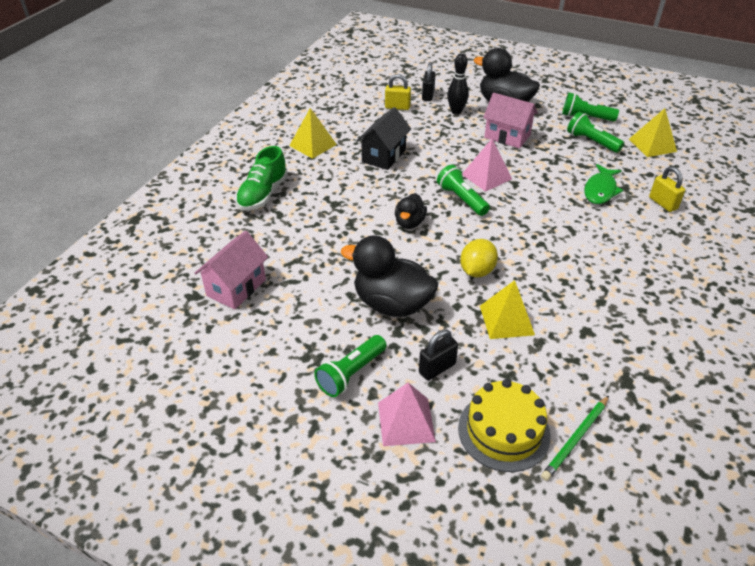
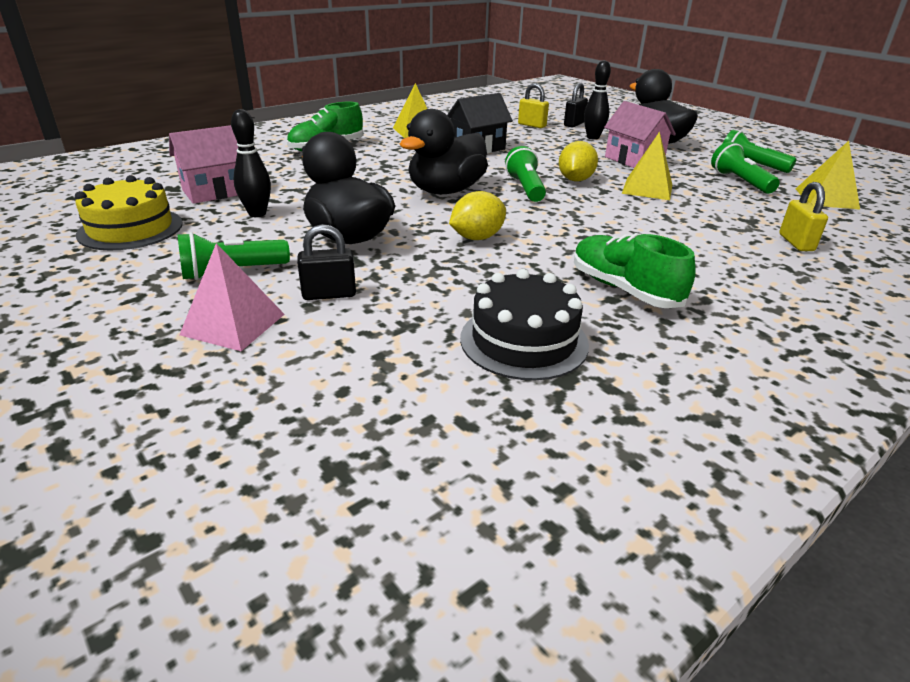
camera: 25 degrees right, 10 degrees down
(299, 302) = (257, 214): none -> black bowling pin
(409, 223) = (446, 191): black duck -> black duck, size x1.82
(486, 176) = (575, 180): pink pyramid -> yellow lemon
(504, 431) = (335, 370): yellow cake -> yellow cake (130, 229)
(506, 320) = (464, 281): yellow pyramid -> yellow pyramid (647, 189)
(575, 439) = (421, 410): green pencil -> none
(582, 360) = (523, 341): none -> black cake
(600, 190) = (713, 216): green fish -> none
(601, 290) = (624, 289): none -> green shoe

